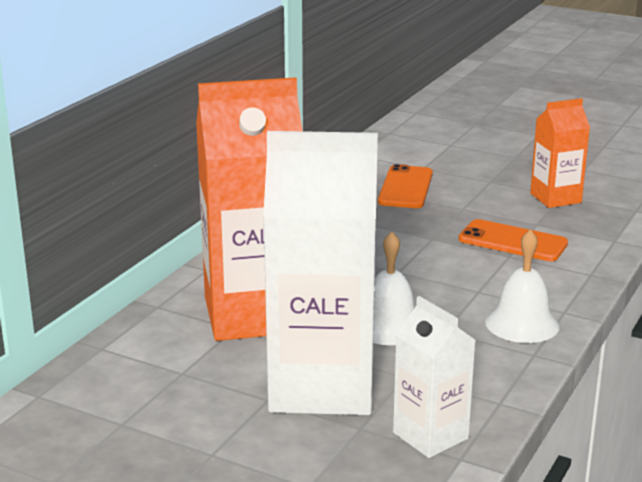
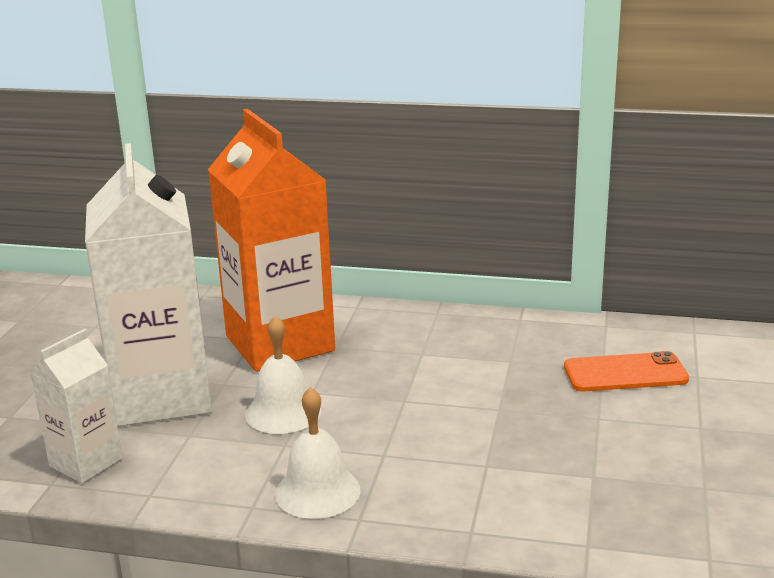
camera: 75 degrees right, 0 degrees up
(512, 241) = (526, 463): orange phone -> none
(555, 198) = (690, 483): orange carton -> none

